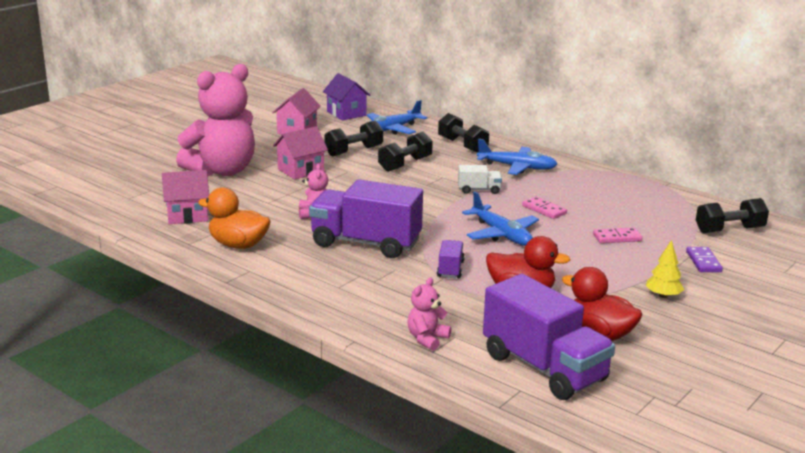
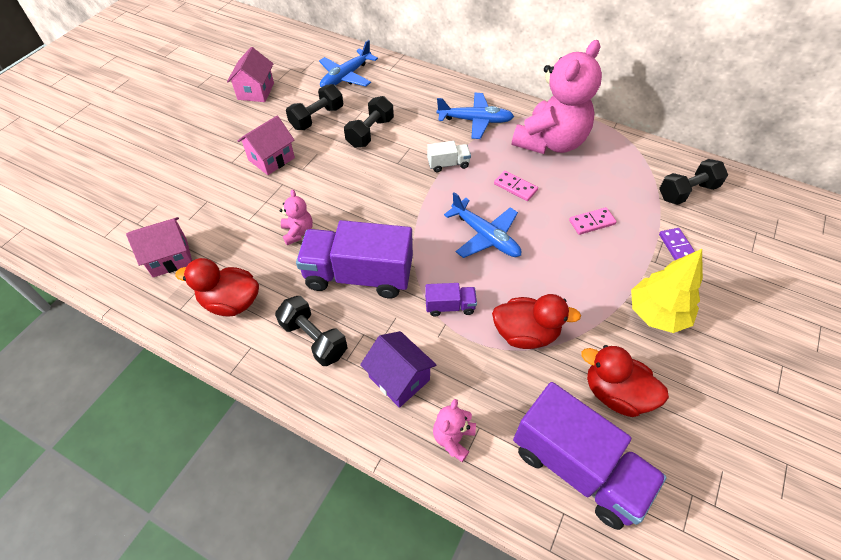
camera: 10 degrees left, 30 degrees up
(222, 171) = (193, 172): pink teddy bear -> pink teddy bear (550, 142)
(238, 245) = (231, 302): orange duck -> red duck
(346, 113) = (298, 56): purple house -> purple house (399, 378)
(450, 269) = (450, 306): purple truck -> purple truck turned 90 degrees clockwise
(462, 145) = (417, 93): black dumbbell -> black dumbbell (314, 339)
(663, 296) = (656, 314): yellow tree -> yellow tree, size x1.78

